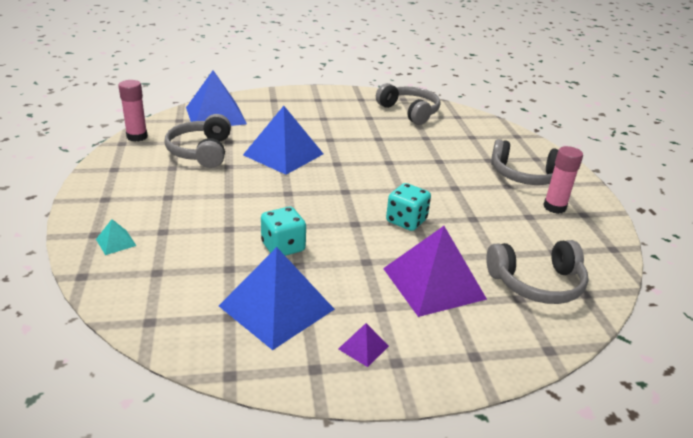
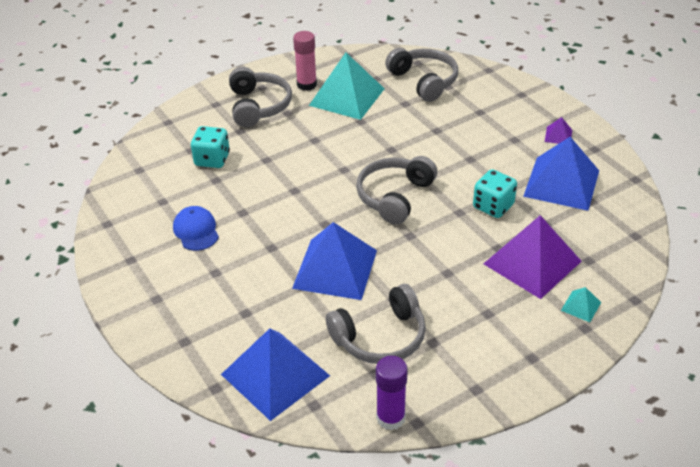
camera: 110 degrees left, 10 degrees up
(137, 137) = (390, 418): pink glue stick -> purple glue stick
(371, 120) = (196, 231): none -> blue cap
(406, 221) = (395, 153): turquoise dice -> turquoise dice (212, 159)
(409, 112) = (148, 208): grey headphones -> grey headphones (394, 196)
(433, 283) = (466, 123): purple pyramid -> purple pyramid (532, 262)
(522, 223) = (346, 97): none -> turquoise pyramid

